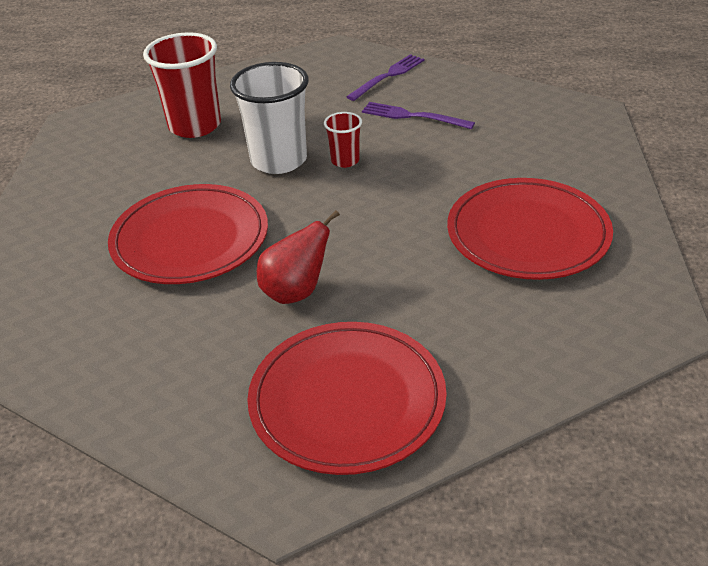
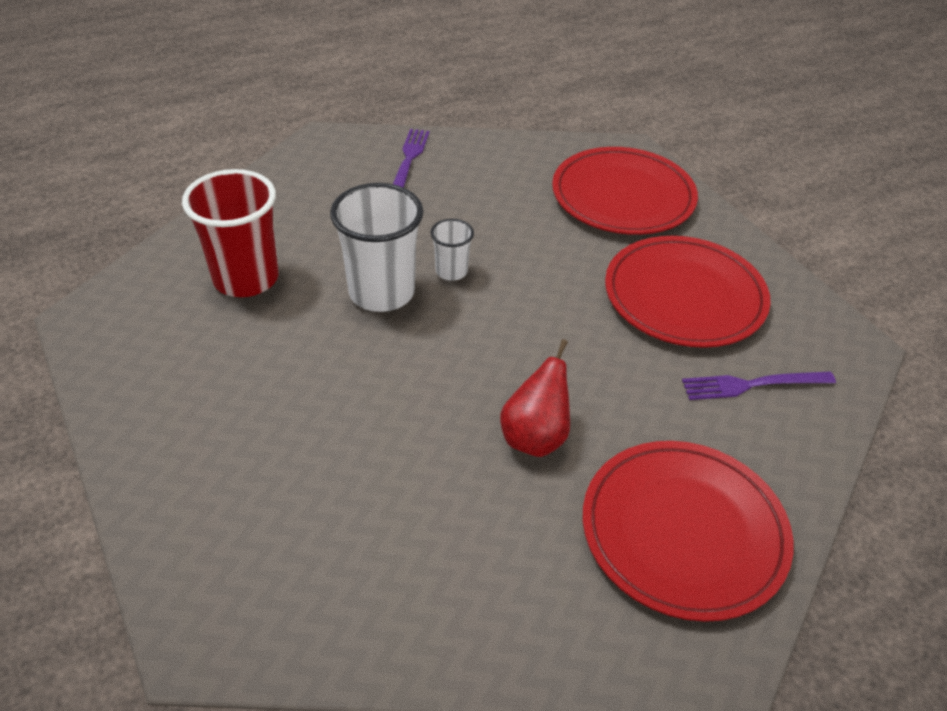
camera: 35 degrees left, 5 degrees up
(190, 239) = (370, 420): red plate -> red plate (623, 196)
(345, 160) = (451, 271): red cup -> white cup
(413, 116) = (474, 200): purple fork -> purple fork (752, 385)

